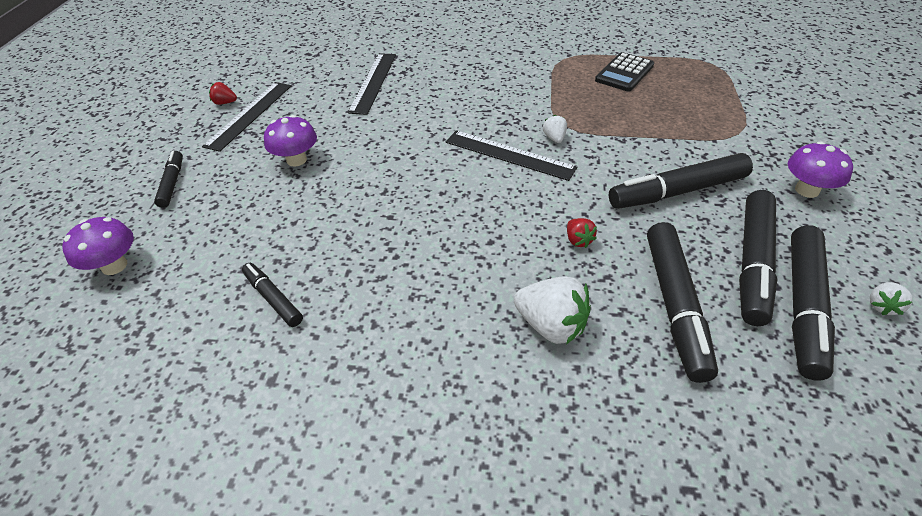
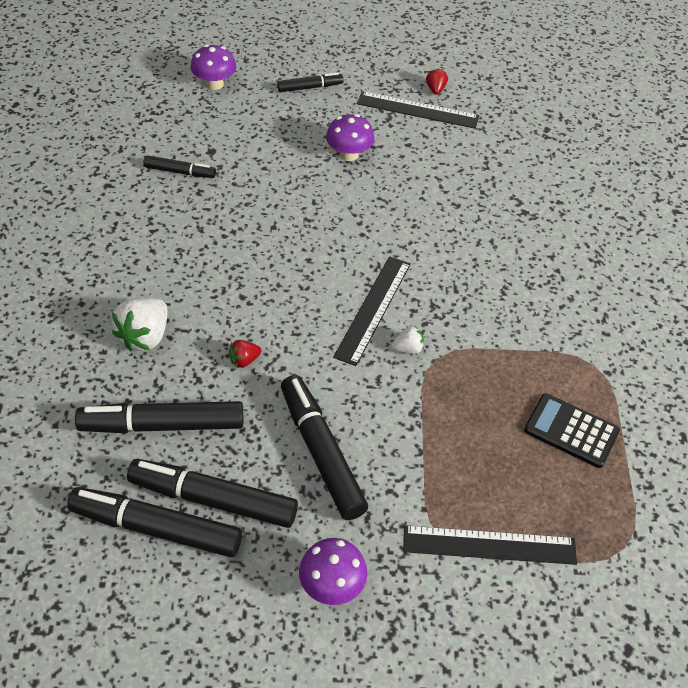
camera: 80 degrees right, 5 degrees up
(273, 298) = (180, 172): black marker -> black marker turned 60 degrees clockwise
(373, 82) = (495, 190): black ruler -> black ruler (489, 545)
(882, 306) = (154, 599): white strawberry -> none

